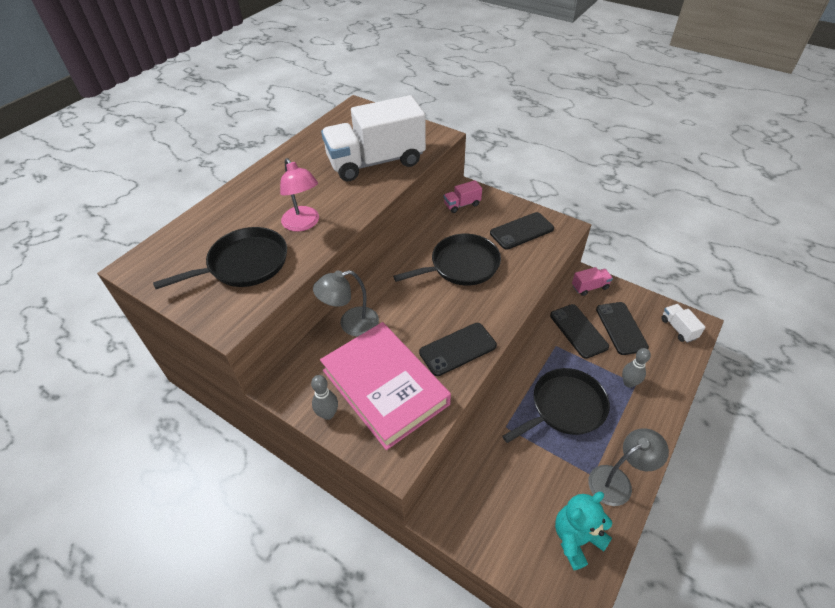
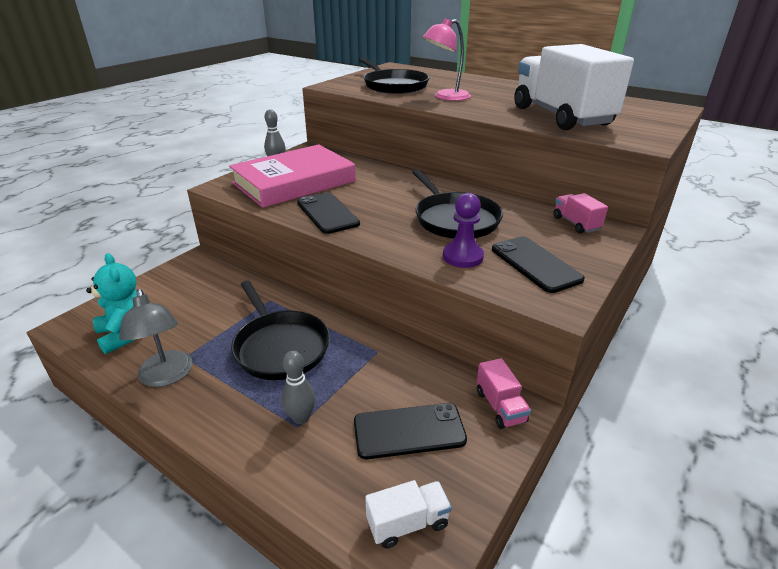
camera: 90 degrees right, 15 degrees down
(351, 324) = (369, 169): grey lamp -> none
(518, 264) = (463, 256): none -> purple pawn
(578, 331) = (403, 378): black phone -> none

